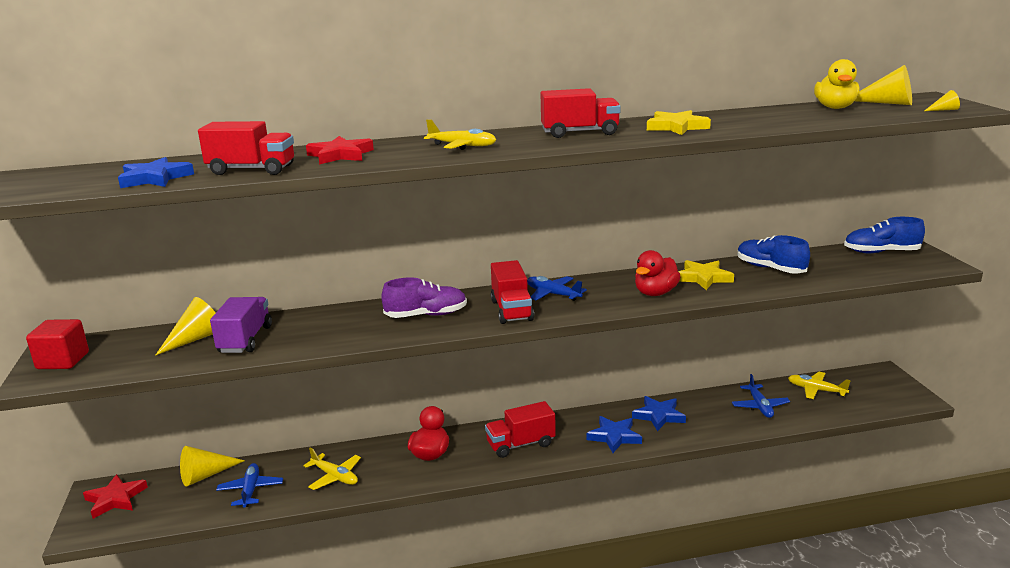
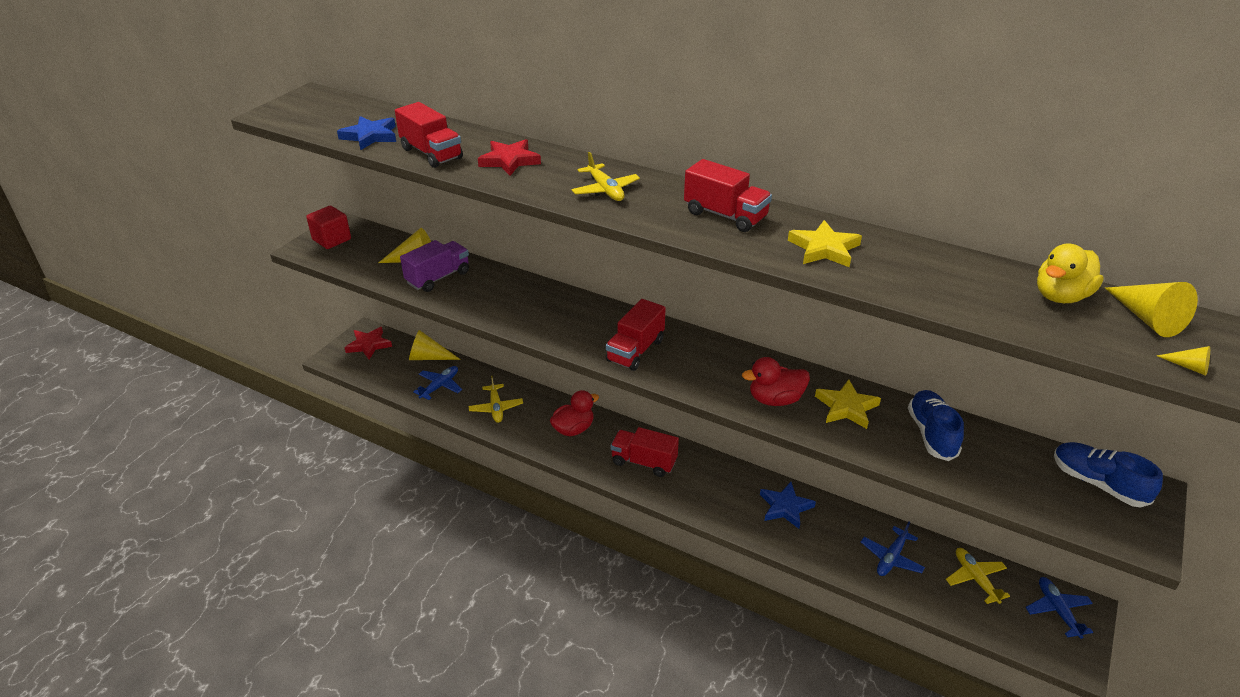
camera: 40 degrees right, 15 degrees up
(426, 315) = (571, 320): purple shoe -> none
(553, 294) = (690, 351): blue plane -> blue plane (1057, 610)
(614, 436) = (722, 502): blue star -> none

